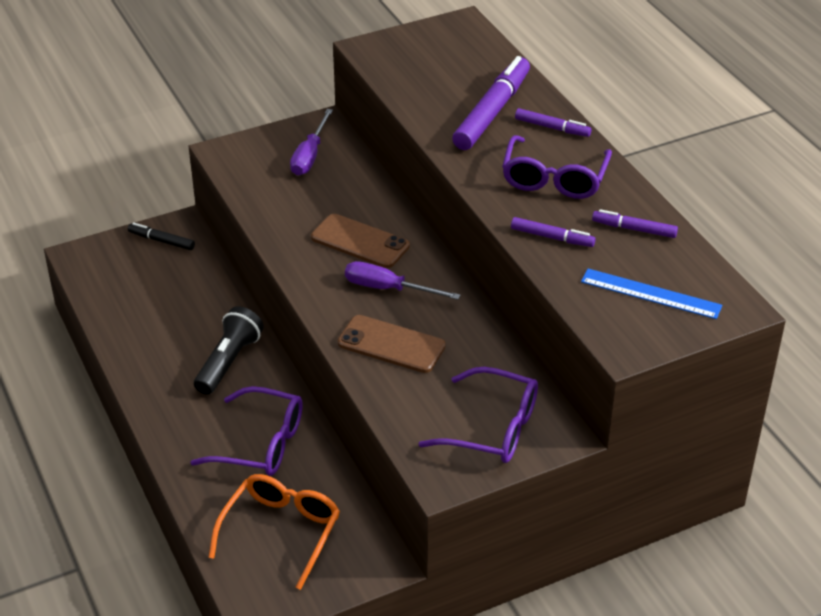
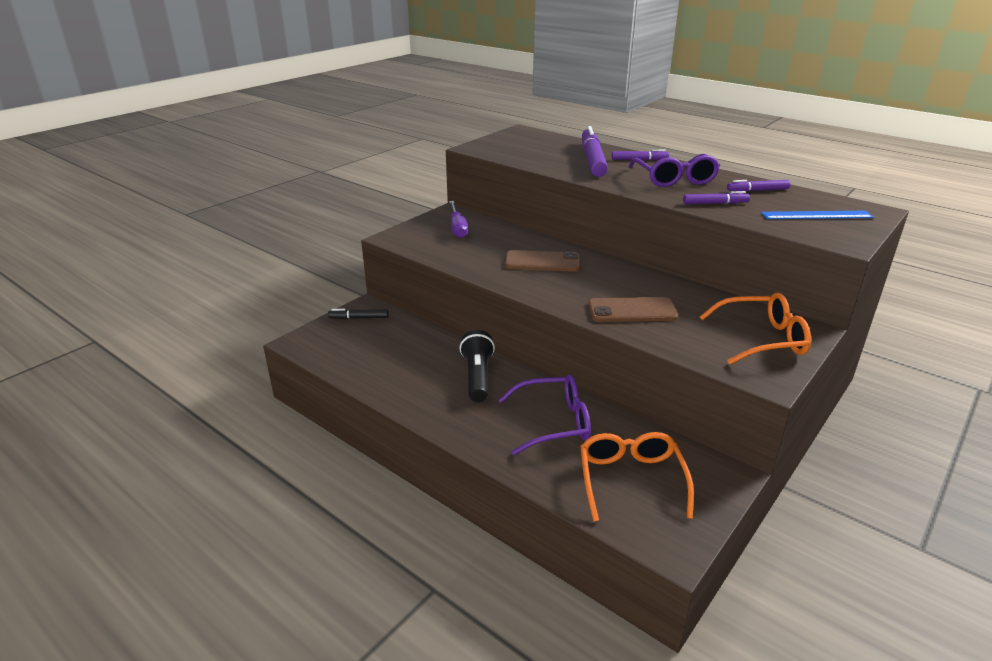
camera: 25 degrees left, 10 degrees down
(388, 289) = (591, 281): purple screwdriver -> none
(493, 428) = (762, 339): purple glasses -> orange glasses

